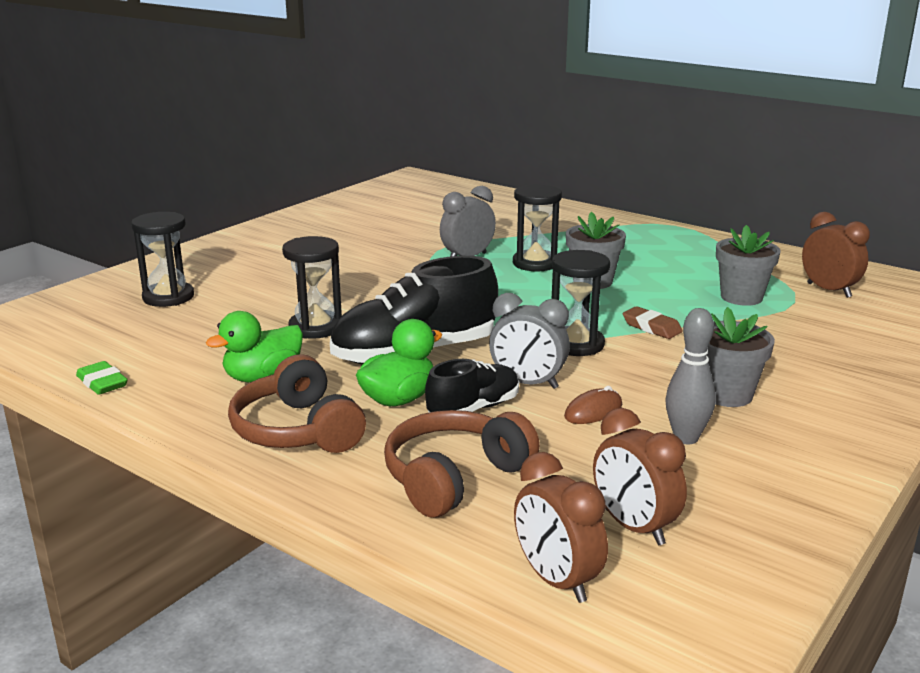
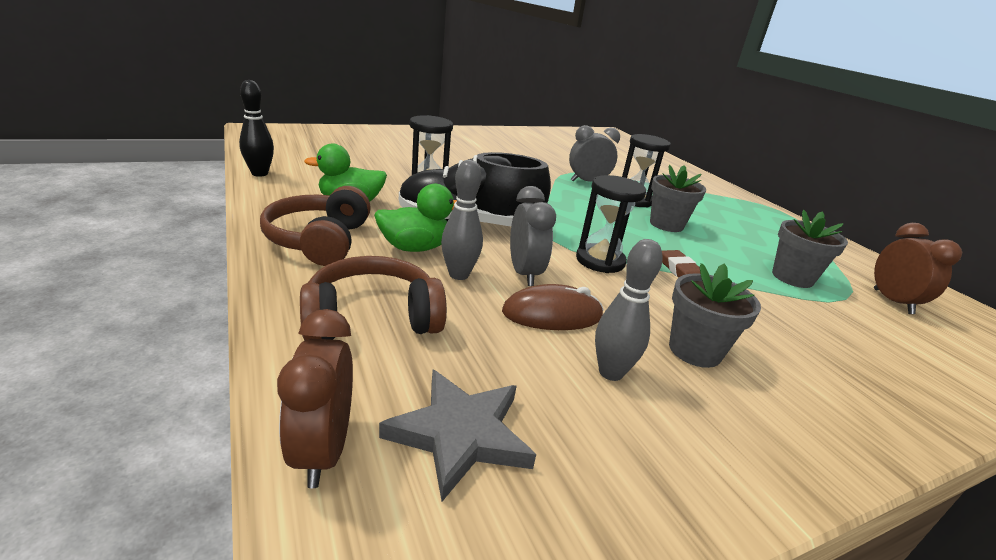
camera: 25 degrees right, 5 degrees up
(102, 383) = (259, 173): green eraser -> black bowling pin
(168, 297) = (369, 146): black hourglass -> none
(473, 409) = (459, 275): black shoe -> grey bowling pin
(527, 384) = (524, 273): grey clock -> grey clock turned 150 degrees counterclockwise
(593, 411) = (552, 314): brown mouse -> brown mouse, size x1.52
(633, 527) = (460, 434): brown clock -> grey star

